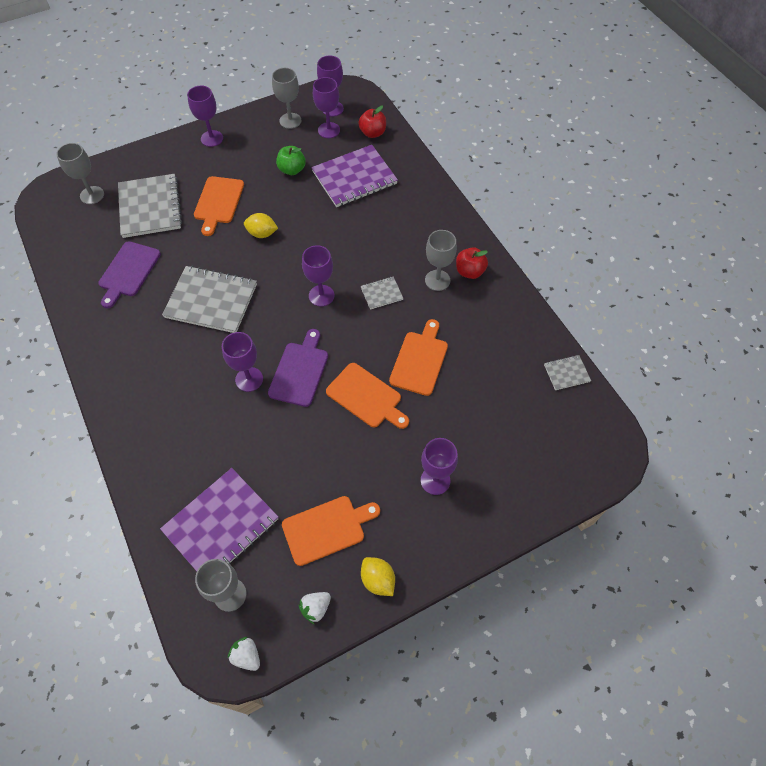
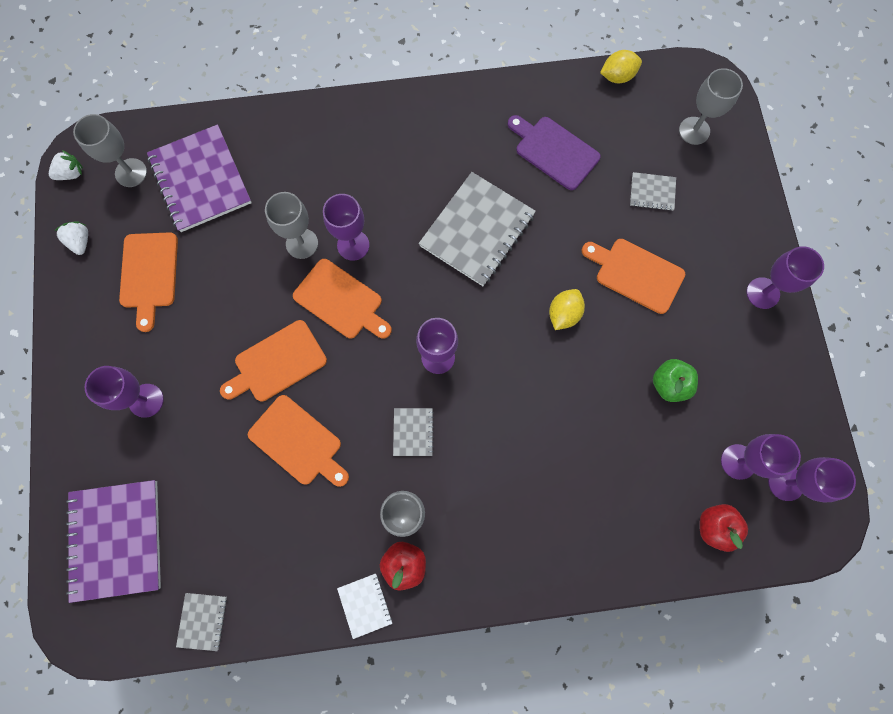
camera: 110 degrees right, 15 degrees up
(150, 207) = (652, 192): grey notebook -> grey notebook, size x0.47
(290, 121) = (773, 411): grey goblet -> grey goblet (302, 243)
(299, 371) = (341, 301): purple cutting board -> orange cutting board
(354, 178) = (628, 467): purple notebook -> purple notebook (116, 539)
(378, 580) = (76, 305): yellow lemon -> yellow lemon (617, 76)
(505, 284) = (365, 605): none -> white notebook

